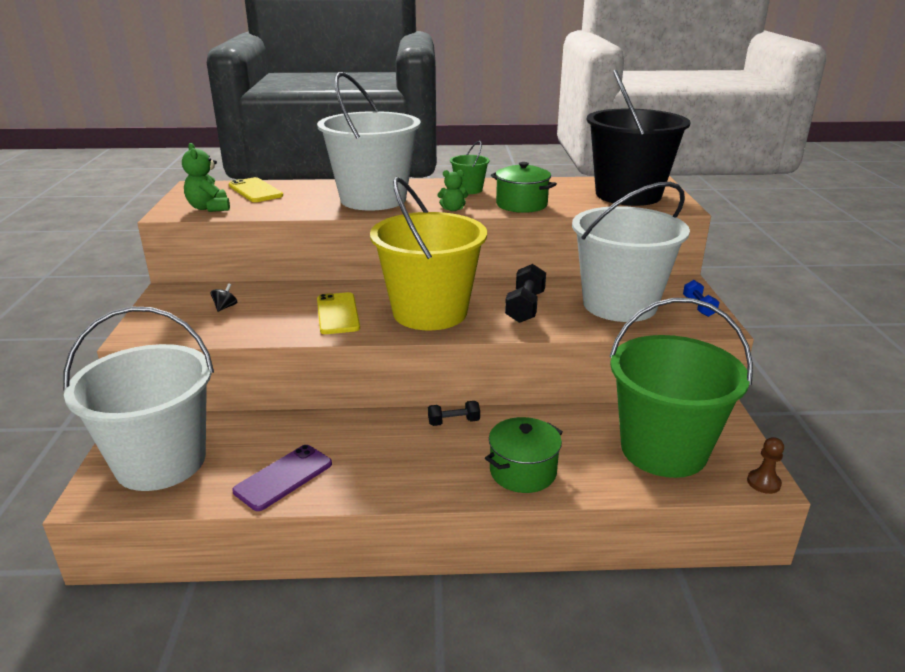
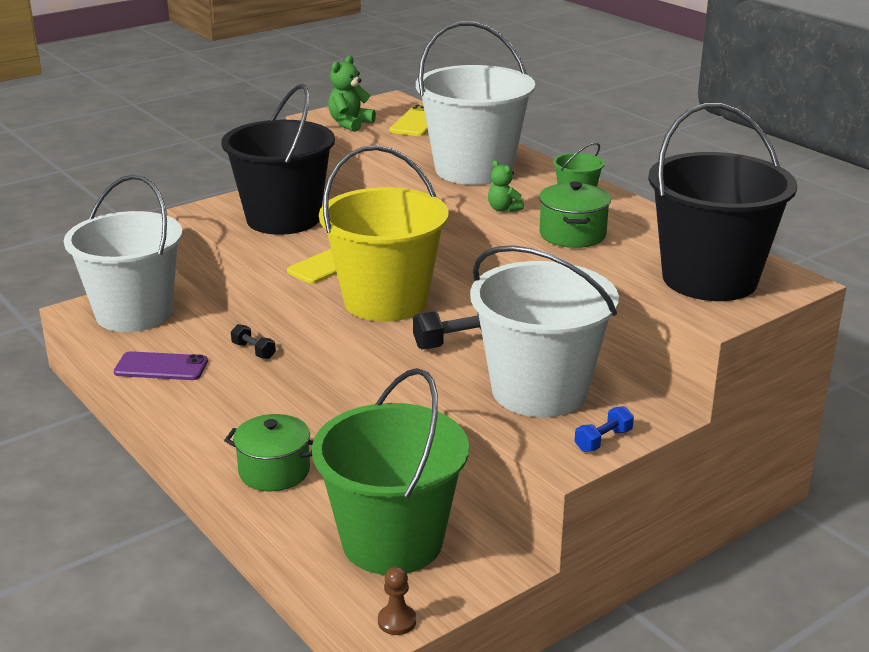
camera: 55 degrees right, 0 degrees up
(225, 307) = (283, 219): black spinning top -> black bucket
(453, 422) = (314, 410): black dumbbell -> black dumbbell (253, 351)

